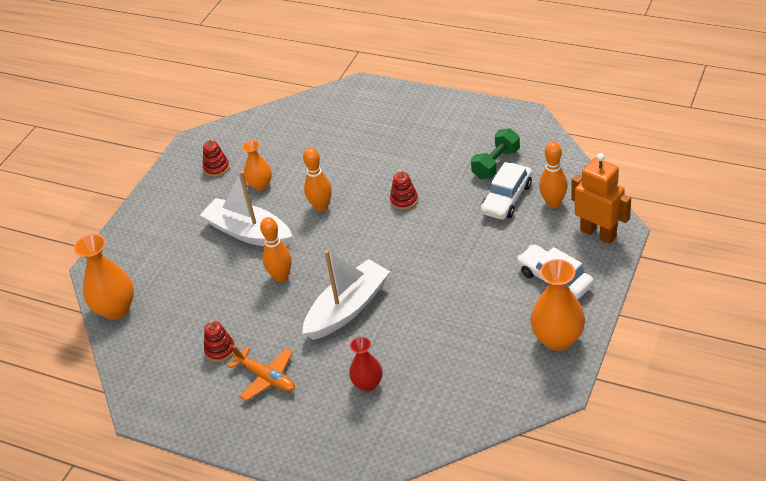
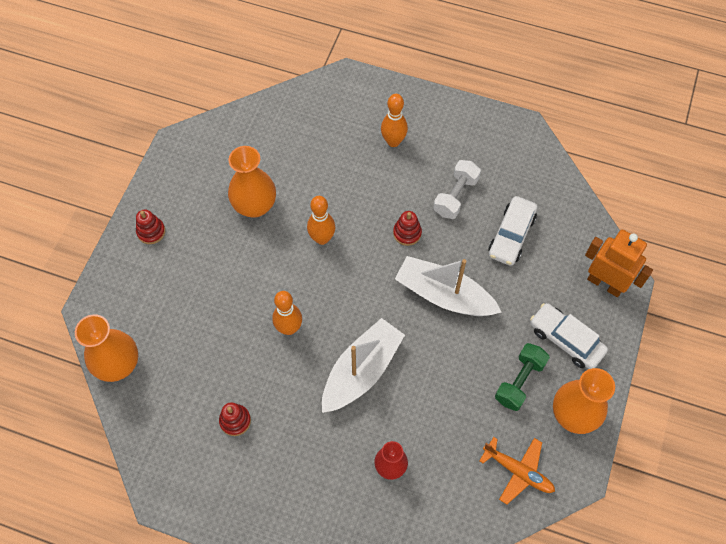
camera: 10 degrees left, 20 degrees up
(216, 168) = (205, 181): red stacking toy -> red stacking toy (151, 232)
(248, 233) = (249, 269): white boat -> white boat (444, 295)
(260, 185) = (255, 206): orange vase -> orange vase, size x1.62
(266, 377) = (286, 456): orange plane -> orange plane (518, 471)
(454, 170) = (455, 196): none -> white dumbbell
(496, 164) = (497, 189): green dumbbell -> green dumbbell (519, 381)
(553, 203) = (558, 243): orange bowling pin -> orange bowling pin (393, 141)

